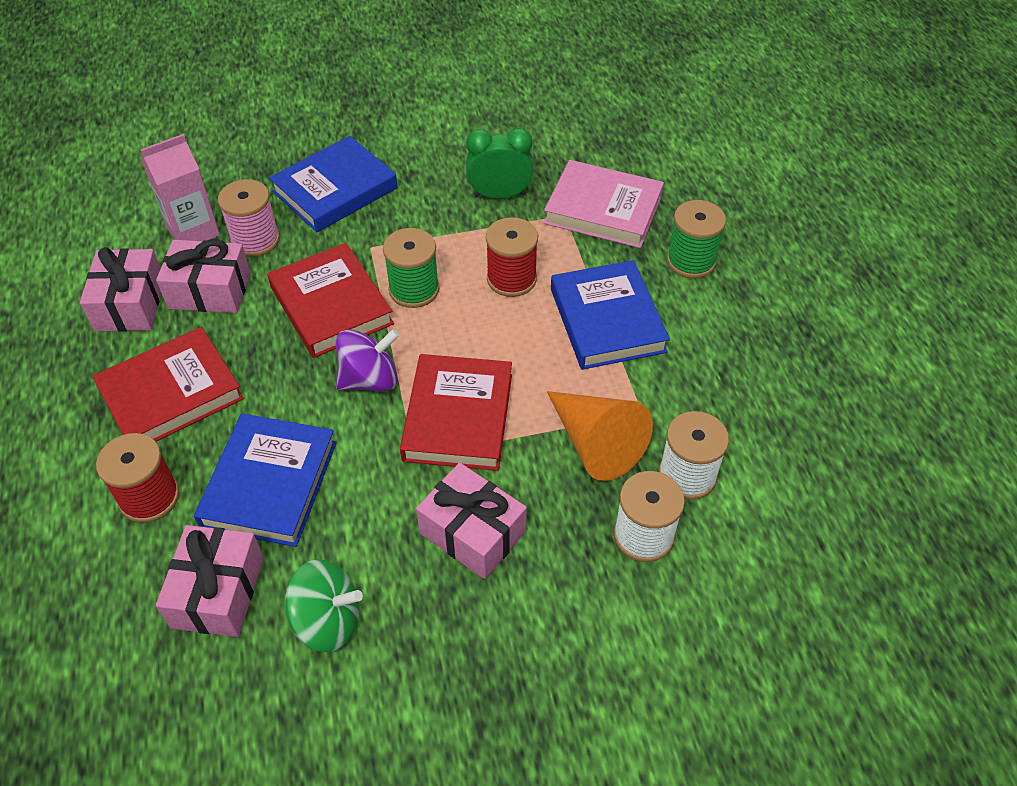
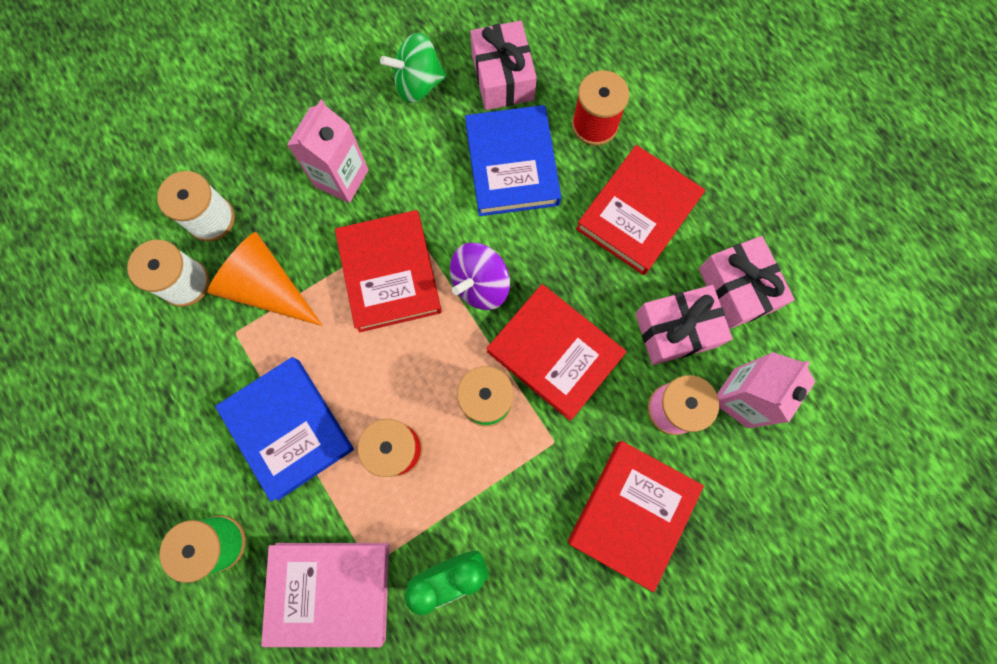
camera: 160 degrees right, 25 degrees up
(335, 190) = (633, 513): blue book -> red book
(472, 532) = (341, 178): pink gift -> pink carton

